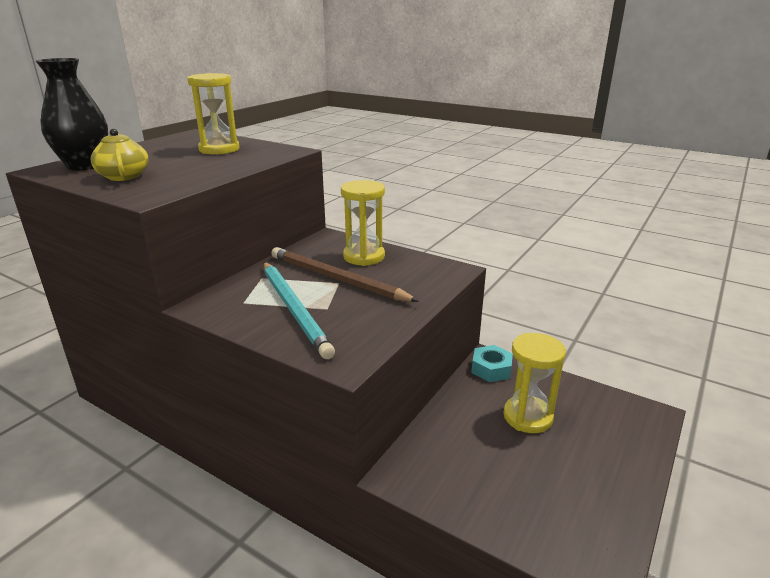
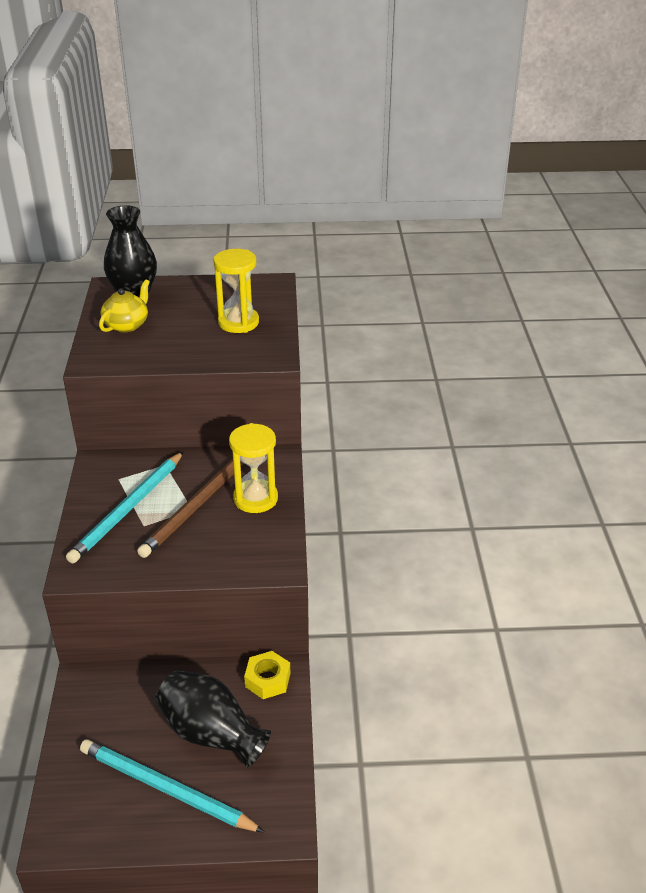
camera: 55 degrees right, 10 degrees up
(337, 279) = (198, 505): brown pencil -> brown pencil turned 150 degrees counterclockwise
(491, 369) = (267, 680): turquoise nut -> yellow nut
(527, 417) = (211, 733): yellow hourglass -> black vase
(576, 465) = (166, 789): none -> turquoise pencil

